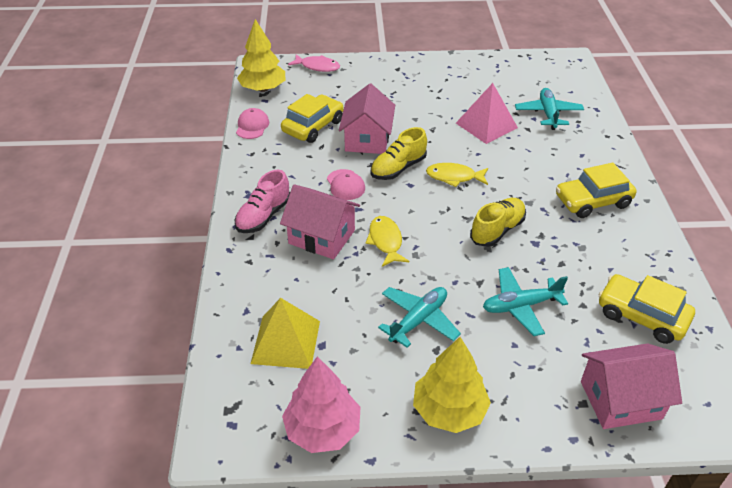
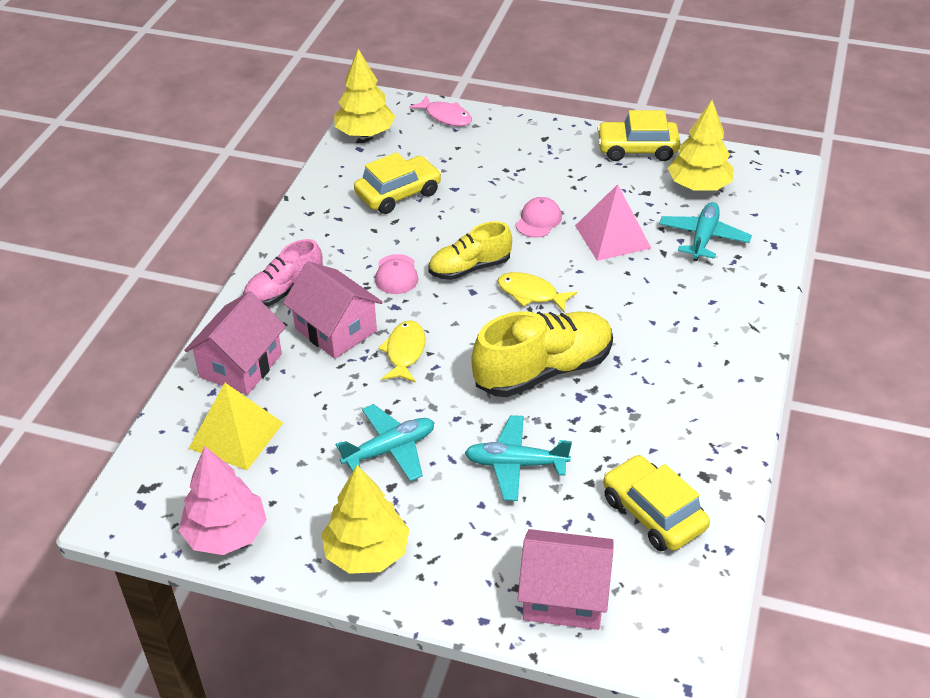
camera: 20 degrees right, 0 degrees up
(252, 126) = (328, 179): pink cap -> pink cap (538, 220)
(367, 139) = (453, 224): pink house -> pink house (241, 365)
(497, 230) = (543, 370): yellow shoe -> yellow shoe, size x1.61
(522, 80) = (698, 186): none -> yellow tree
(592, 201) = (686, 363): yellow car -> yellow car (637, 149)

